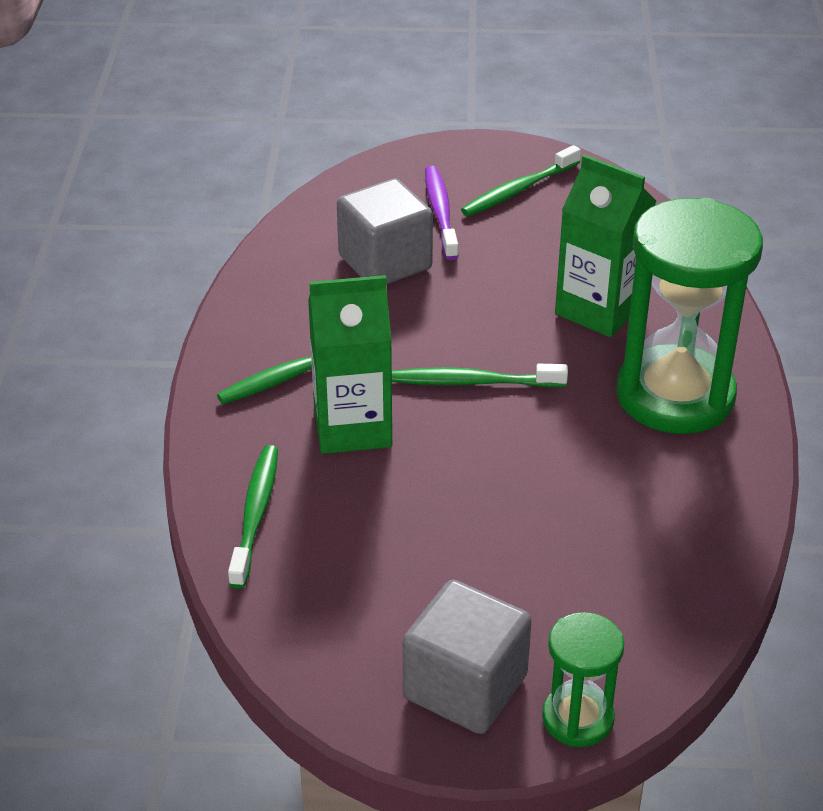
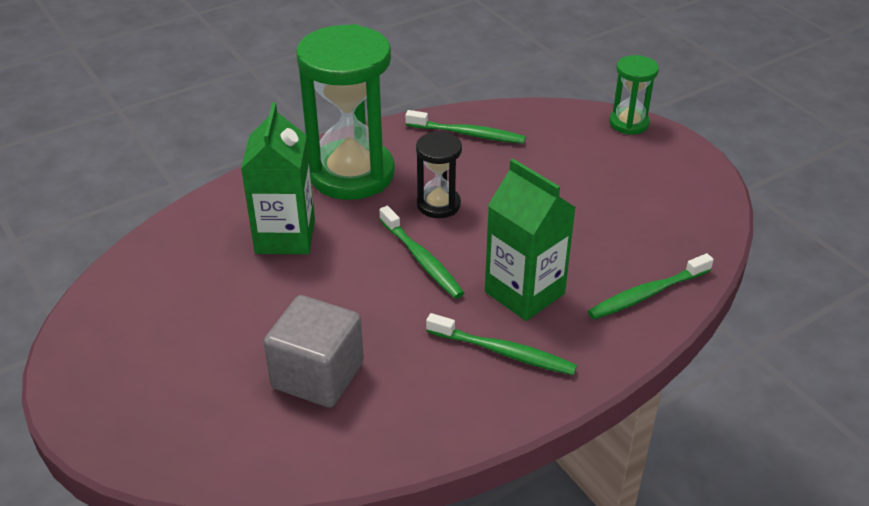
camera: 125 degrees left, 0 degrees up
(440, 213) = (214, 378): purple toothbrush -> none
(465, 687) = (656, 161): grey cube -> none
(518, 190) = (141, 345): green toothbrush -> green toothbrush (468, 134)
(555, 436) = (438, 205): none -> black hourglass

